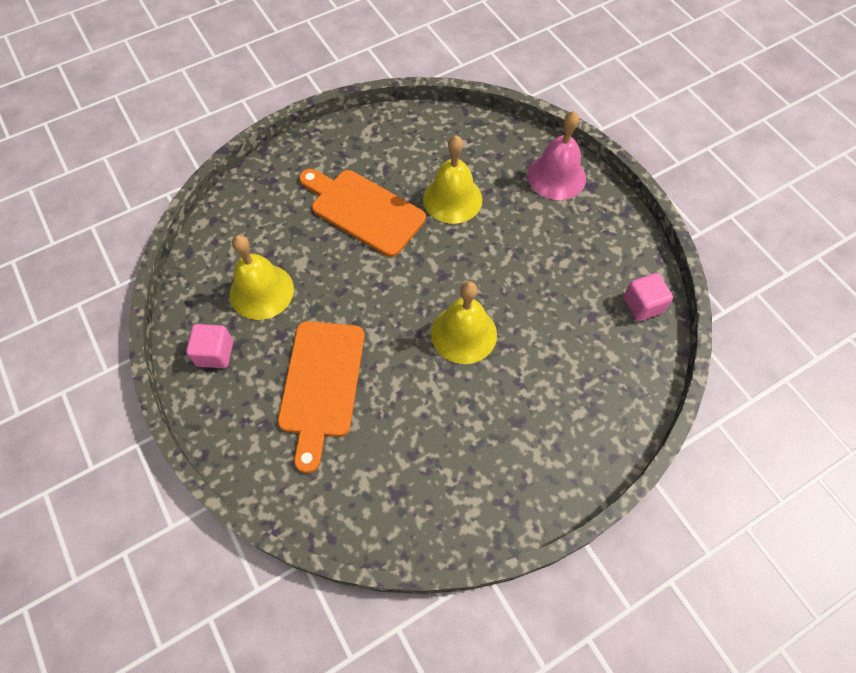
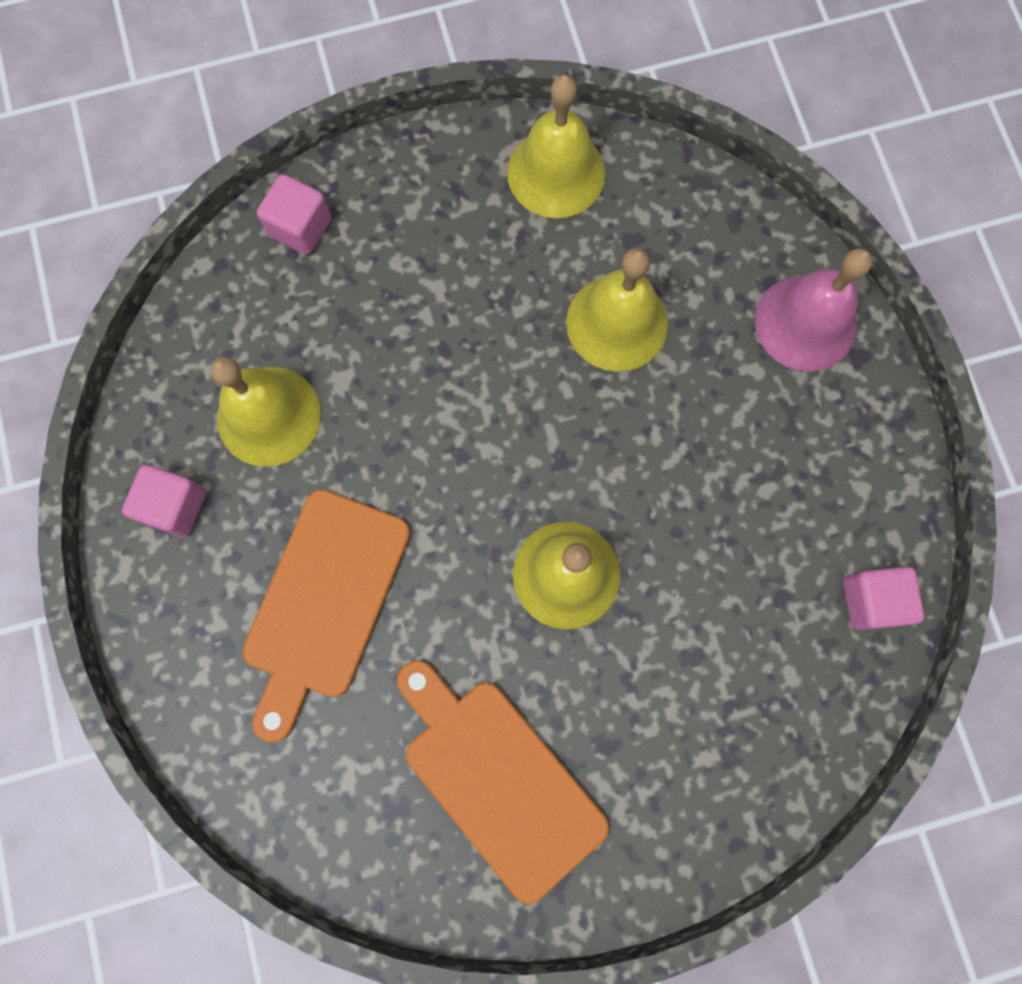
camera: 15 degrees right, 15 degrees up
(257, 191) = (301, 227): none -> pink cube
(363, 210) = (464, 308): orange cutting board -> orange cutting board (498, 779)
(396, 135) = (556, 173): none -> yellow bell

